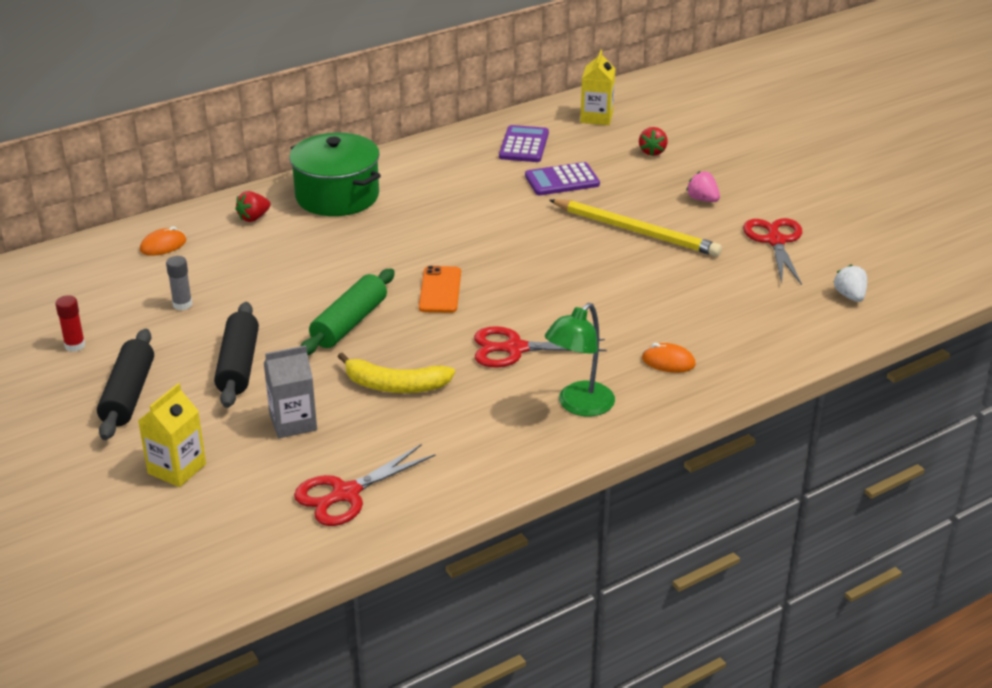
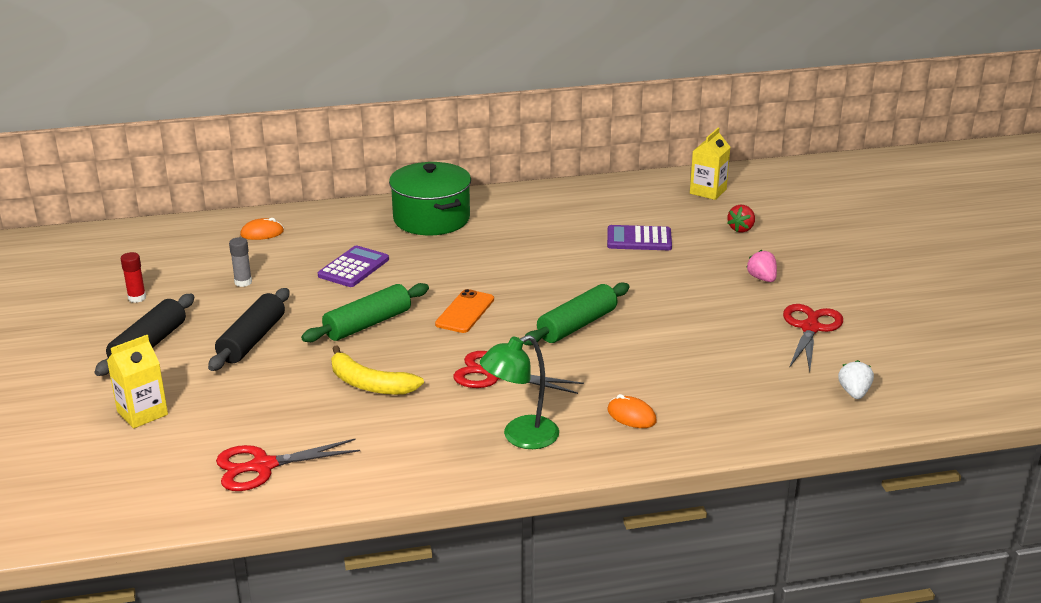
camera: 20 degrees right, 5 degrees down
(253, 218) = (350, 224): red strawberry -> none
(293, 422) = (262, 396): grey carton -> none
(524, 145) = (624, 204): purple calculator -> purple calculator (353, 267)
(559, 282) = (577, 325): none -> green rolling pin
(636, 231) = (679, 295): yellow pencil -> none

